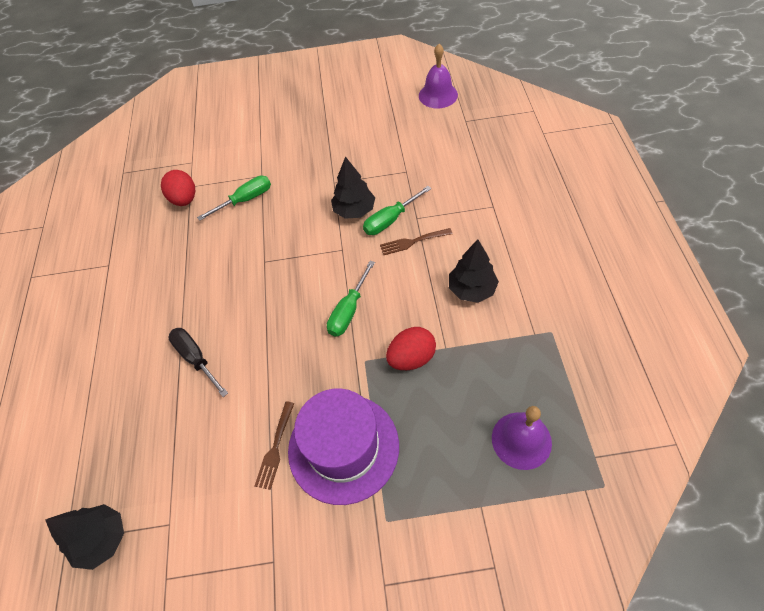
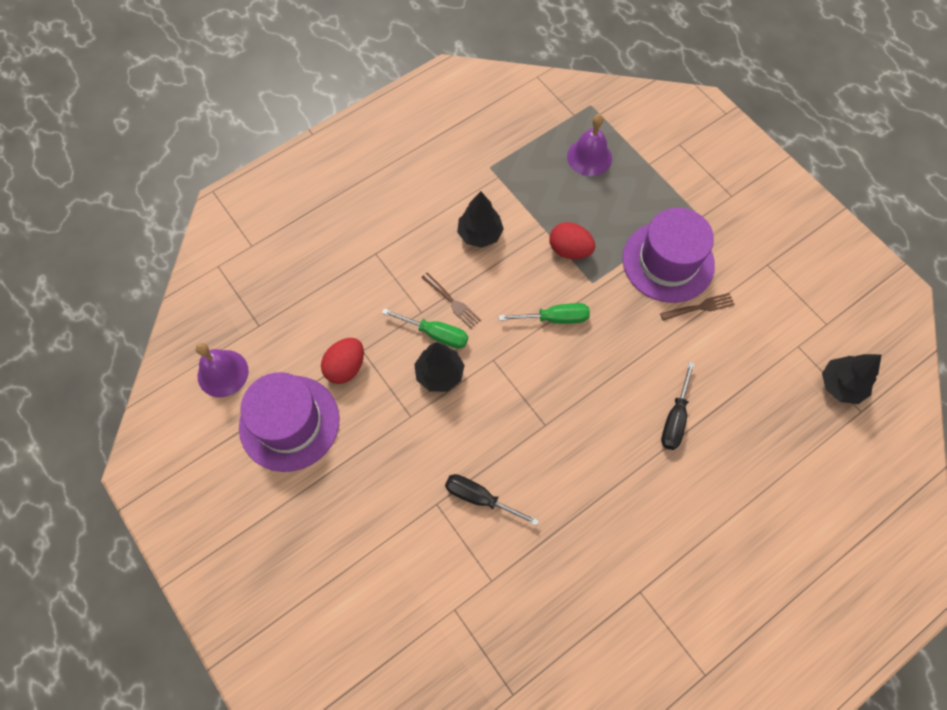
camera: 125 degrees left, 10 degrees up
(184, 199) = (513, 572): red egg -> red egg (346, 367)
(245, 200) = (480, 498): green screwdriver -> black screwdriver
(377, 118) = (289, 423): none -> purple hat

